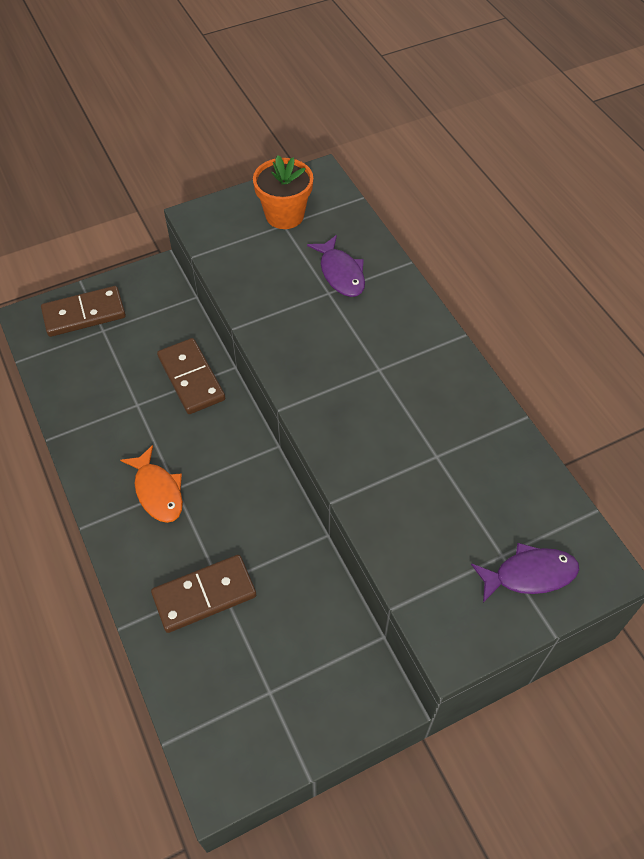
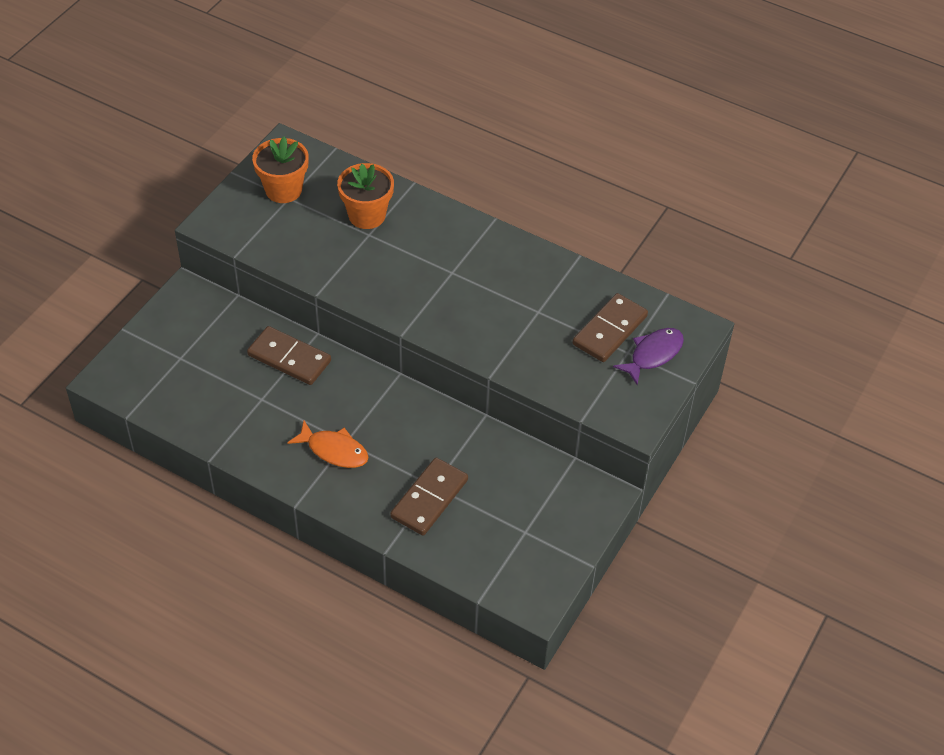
camera: 35 degrees left, 5 degrees down
(84, 314) = (152, 353): brown domino -> brown domino (609, 330)
(341, 273) = (367, 215): purple fish -> orange flower pot

